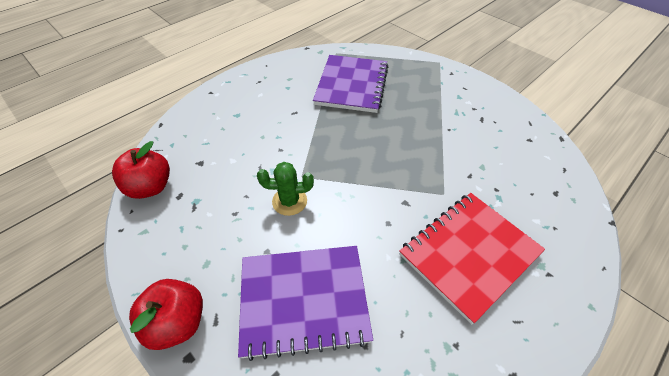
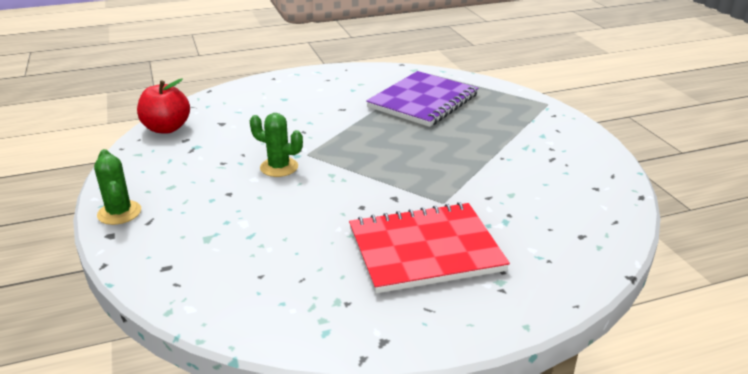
camera: 25 degrees right, 20 degrees down
(178, 322) = (119, 213): red apple -> green cactus
(303, 300) = (232, 231): purple notebook -> none

